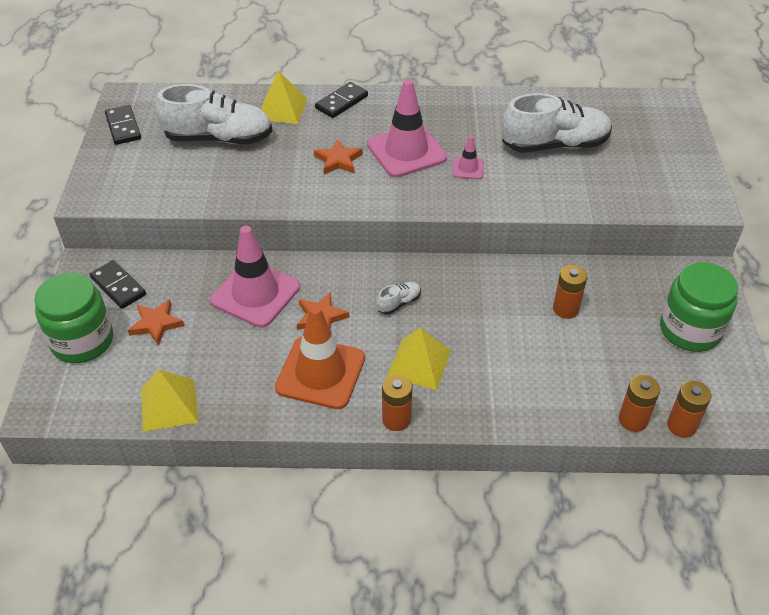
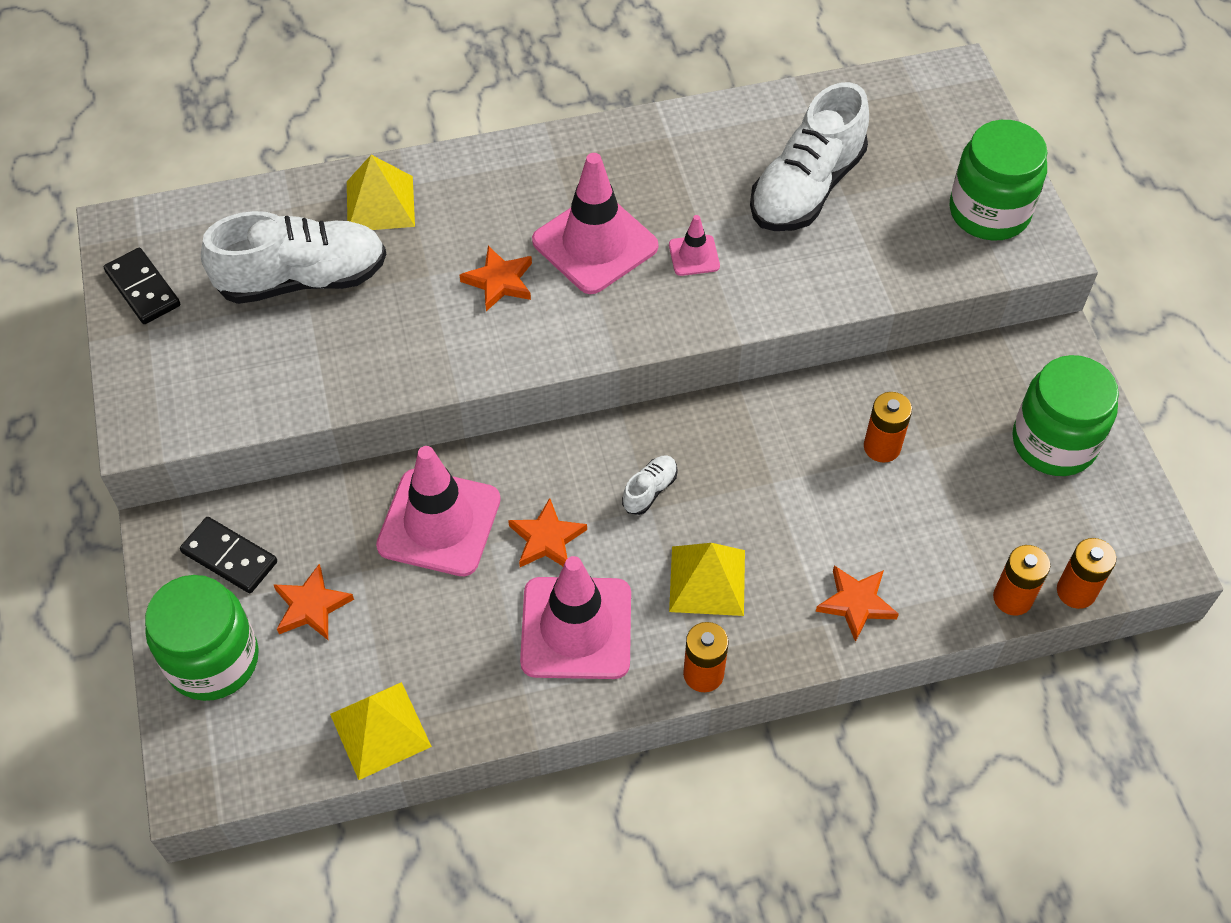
camera: 15 degrees left, 10 degrees up
(320, 373) = (576, 628): orange traffic cone -> pink traffic cone
(341, 102) = (468, 172): black domino -> none
(518, 399) = (856, 603): none -> orange star
(554, 145) = (806, 188): white shoe -> white shoe turned 150 degrees clockwise
(675, 178) = (989, 212): none -> green jar

